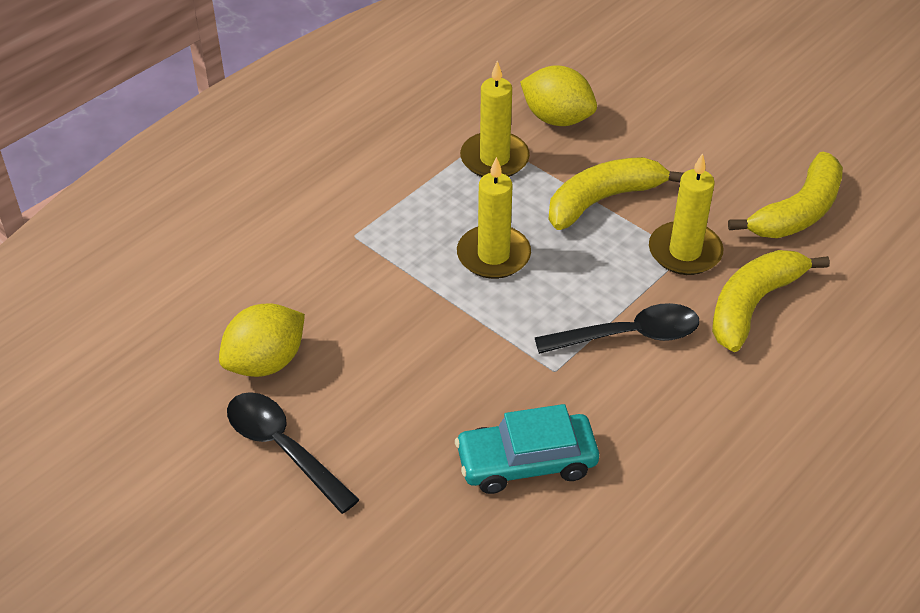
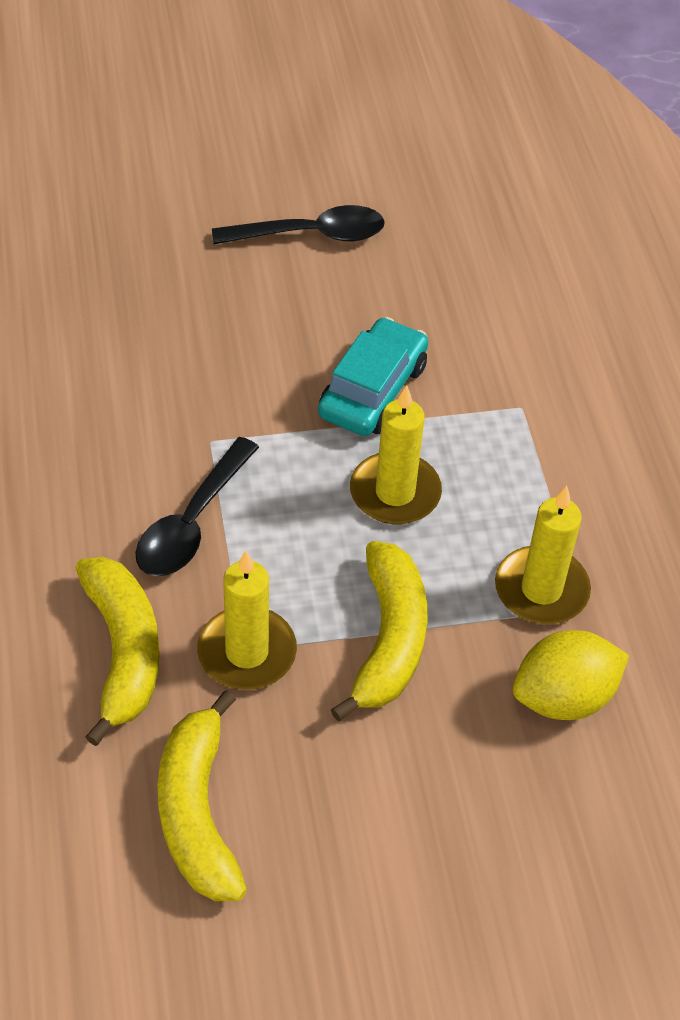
camera: 125 degrees right, 5 degrees up
(265, 362) = (414, 269): yellow lemon -> none
(526, 462) = (141, 360): turquoise car -> turquoise car (372, 390)

